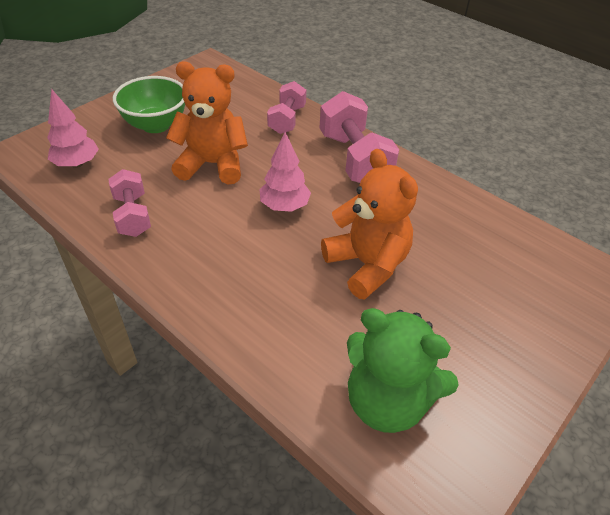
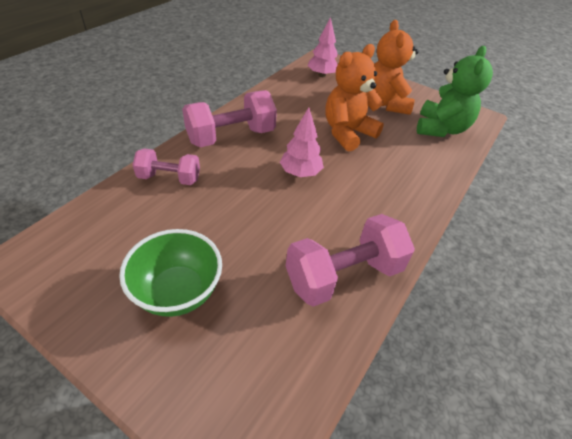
camera: 100 degrees left, 0 degrees up
(77, 164) = (270, 361): pink tree -> pink tree (322, 75)
(133, 215) = (343, 275): pink dumbbell -> pink dumbbell, size x1.62
(212, 164) = (251, 226): orange teddy bear -> orange teddy bear (385, 103)

